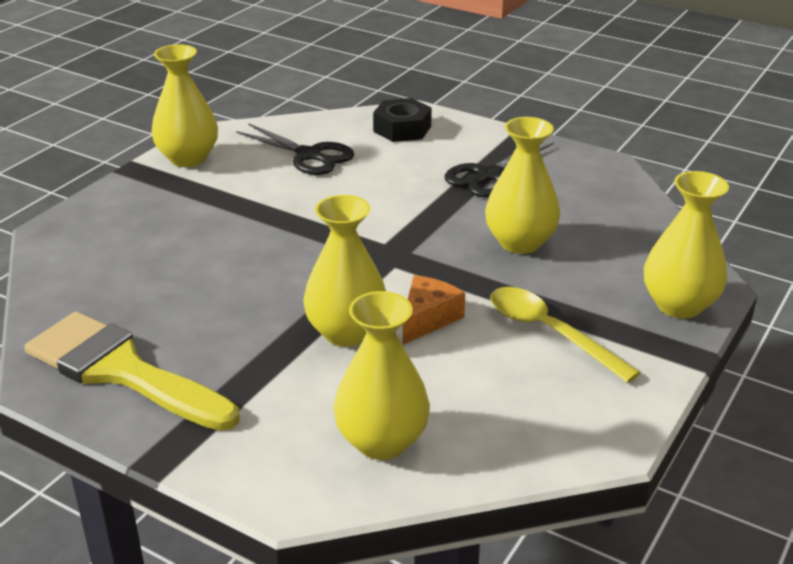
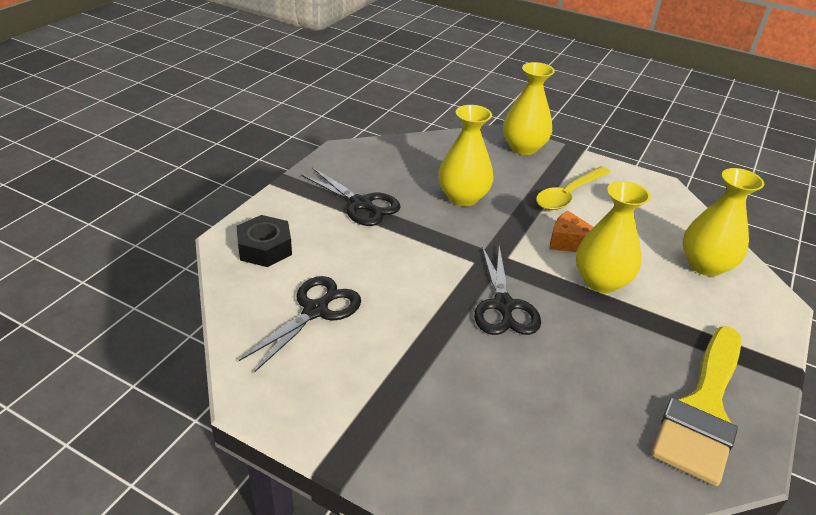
camera: 95 degrees left, 5 degrees up
(188, 158) = (314, 412): yellow vase -> none
(306, 256) = (503, 306): none -> black scissors

